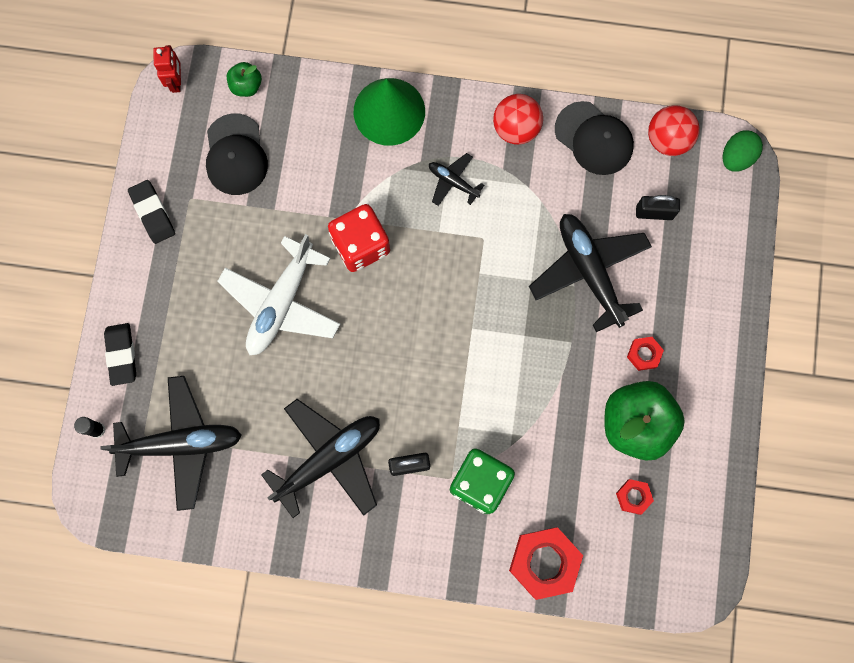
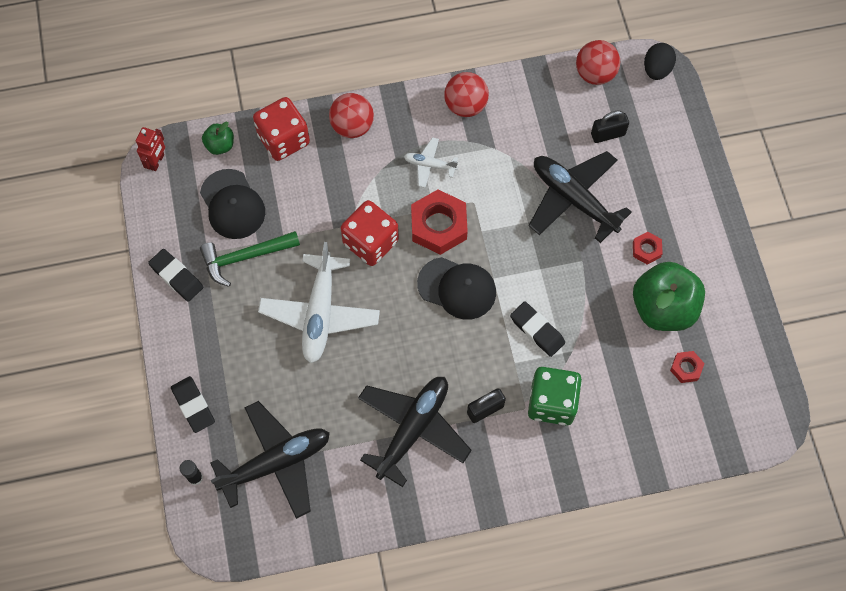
camera: 20 degrees left, 10 degrees down
(176, 82) = (157, 162): red robot -> red robot turned 45 degrees clockwise
(228, 216) = (245, 257): none -> green hammer
(313, 102) = (283, 139): none -> red dice
(389, 111) = (352, 126): green cone -> red ball
(453, 182) = (429, 165): black plane -> white plane
(495, 401) = (537, 330): none -> black eraser
(544, 562) = (634, 449): red nut -> red nut (439, 226)
(594, 138) = (534, 92): black cap -> black cap (457, 288)
(736, 157) = (656, 69): green egg -> black egg

